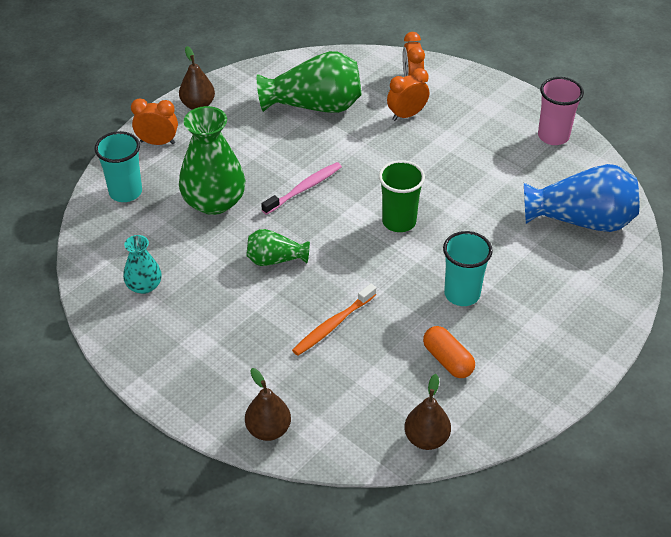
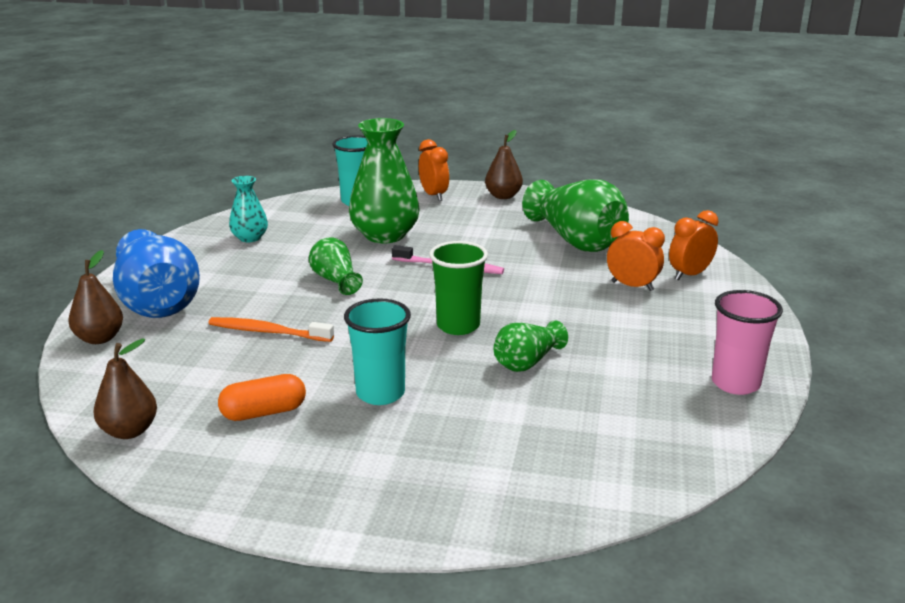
camera: 60 degrees right, 20 degrees down
(447, 360) = (264, 412): orange capsule -> orange capsule turned 45 degrees clockwise
(470, 210) = (527, 362): none -> green vase
(581, 220) = (605, 446): blue vase -> blue vase (157, 301)

